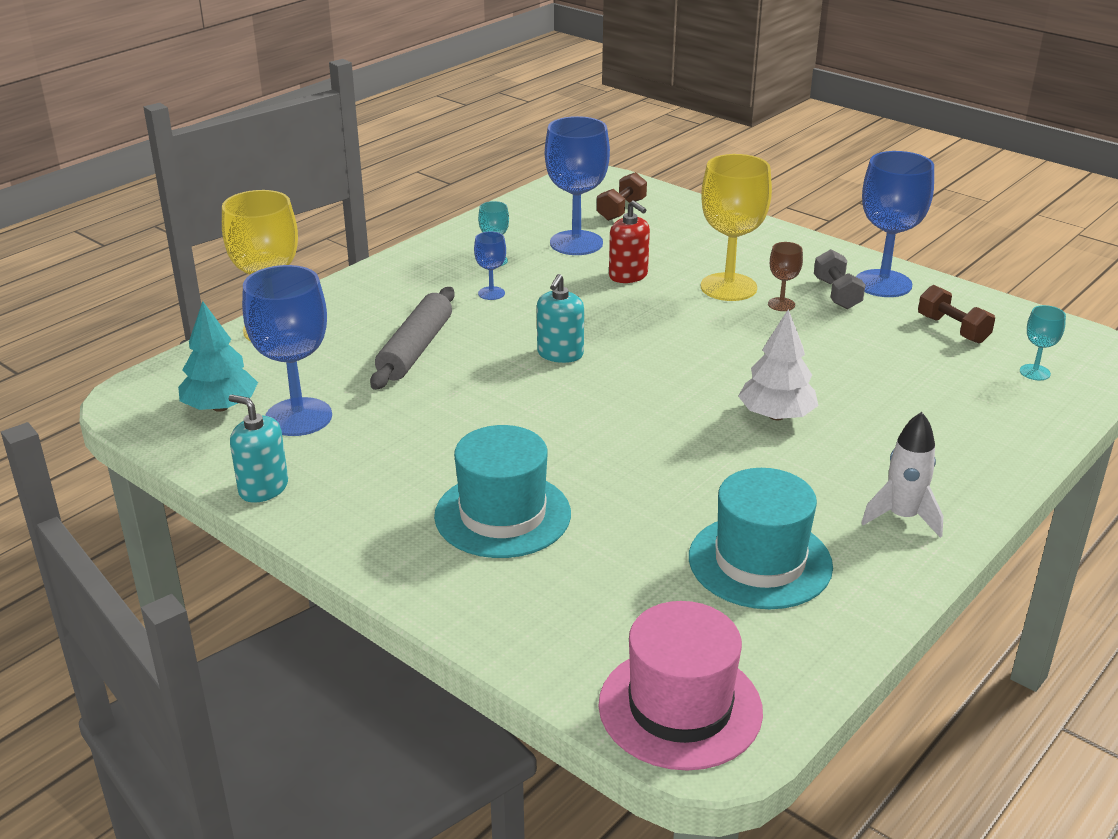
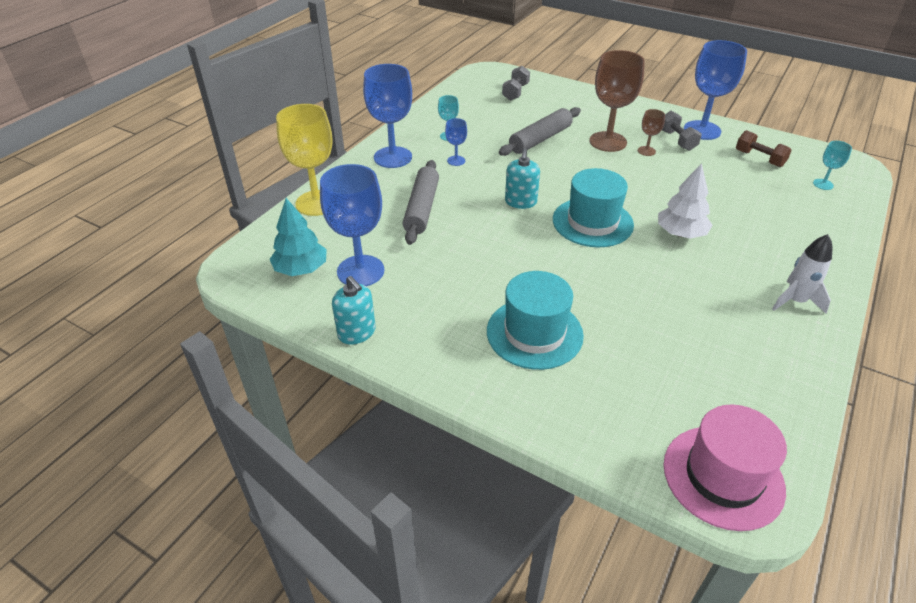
camera: 10 degrees left, 10 degrees up
(263, 488) = (357, 332): turquoise soap dispenser -> turquoise soap dispenser turned 150 degrees counterclockwise
(576, 243) = (496, 118): blue goblet -> blue goblet (393, 157)
(621, 210) = (515, 92): brown dumbbell -> grey dumbbell
(628, 275) = (540, 139): red soap dispenser -> grey rolling pin
(728, 287) = (608, 142): yellow goblet -> brown goblet
(760, 561) = (721, 348): turquoise hat -> turquoise hat (592, 222)

